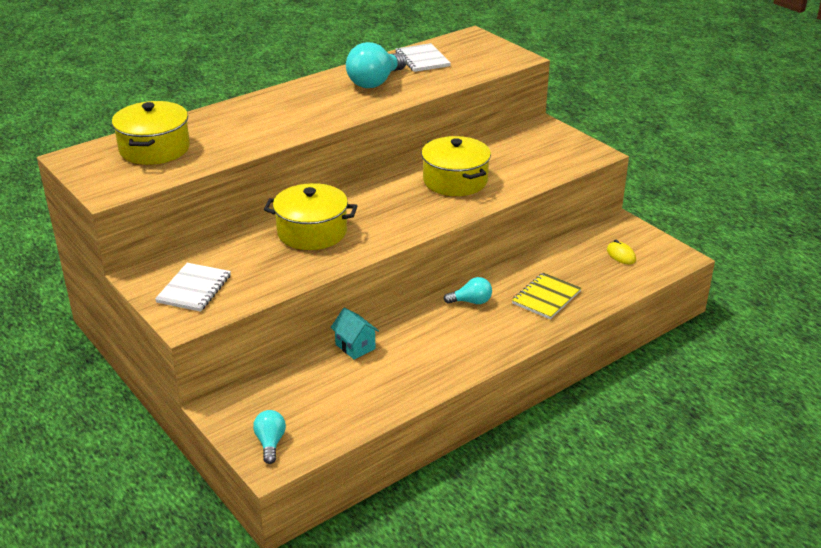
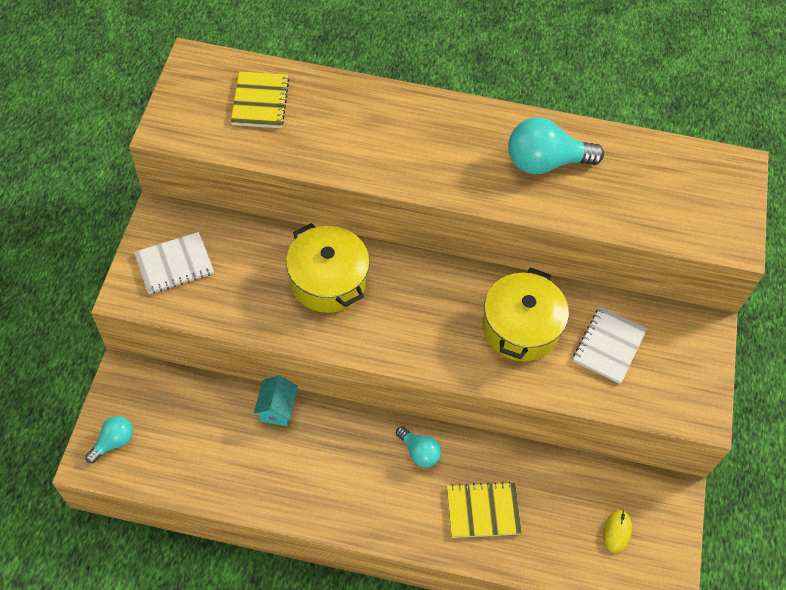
camera: 45 degrees right, 25 degrees up
(154, 149) = (260, 101): yellow pot -> yellow notebook
(422, 59) = (635, 164): white notebook -> white notebook (609, 346)

